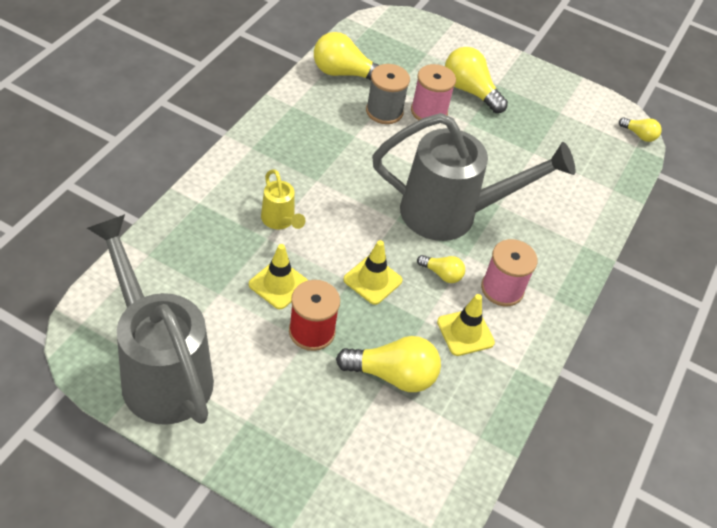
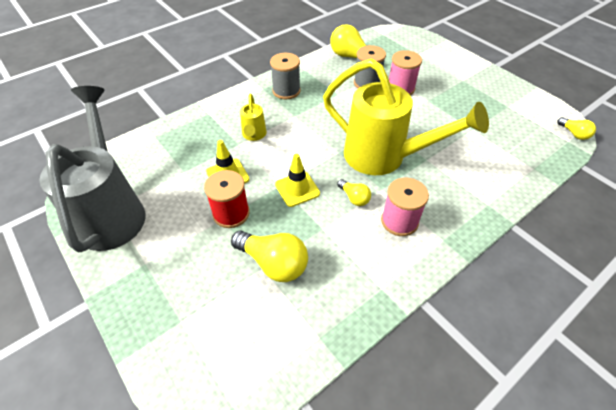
camera: 30 degrees right, 0 degrees up
(285, 145) = (286, 91): none -> grey spool
(452, 214) = (384, 157): grey watering can -> yellow watering can
(465, 332) = (351, 246): yellow traffic cone -> none
(470, 91) = (439, 81): yellow light bulb -> none

